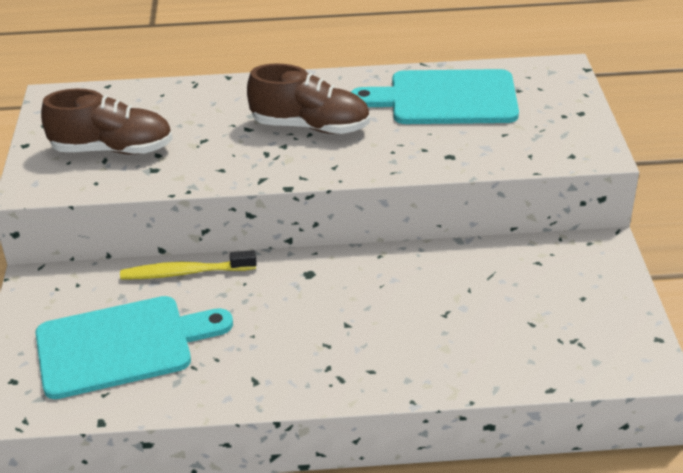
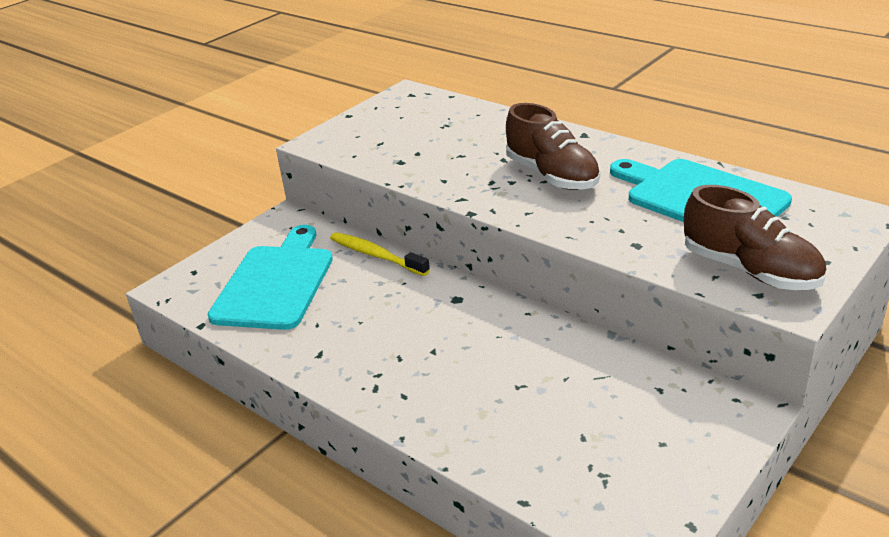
camera: 45 degrees right, 5 degrees down
(112, 149) = (394, 138): brown shoe -> brown shoe (750, 270)
(121, 346) = (275, 283): turquoise cutting board -> turquoise cutting board turned 105 degrees counterclockwise

